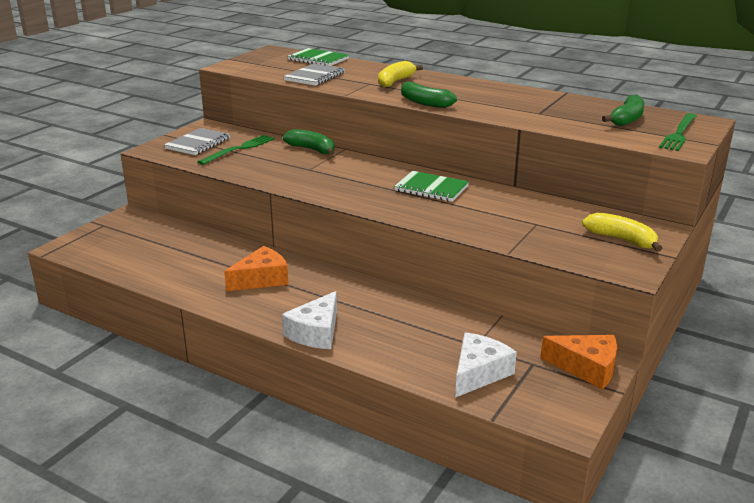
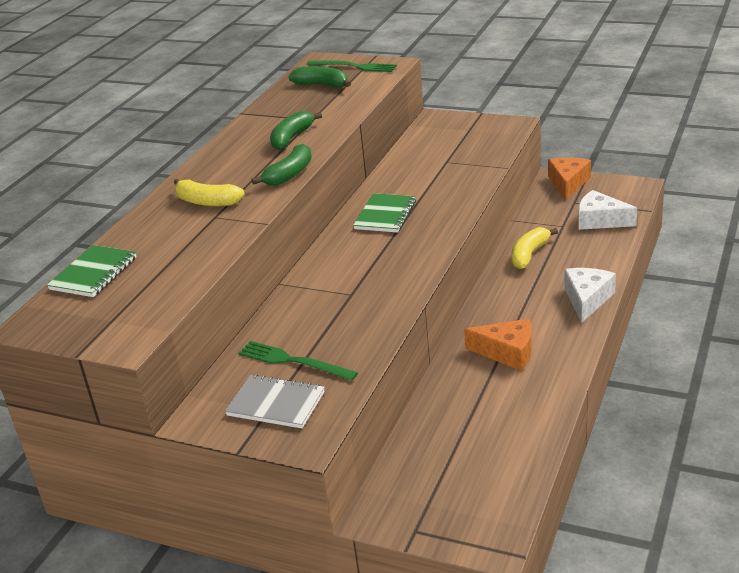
camera: 95 degrees left, 5 degrees up
(261, 279) = (507, 352): orange cheese -> orange cheese turned 150 degrees clockwise
(312, 149) = (286, 305): green banana -> green banana (292, 138)
(314, 77) = (186, 258): grey notebook -> none
(316, 332) = (587, 299): white cheese -> white cheese turned 90 degrees counterclockwise
(621, 239) = (461, 129): yellow banana -> yellow banana (529, 254)

